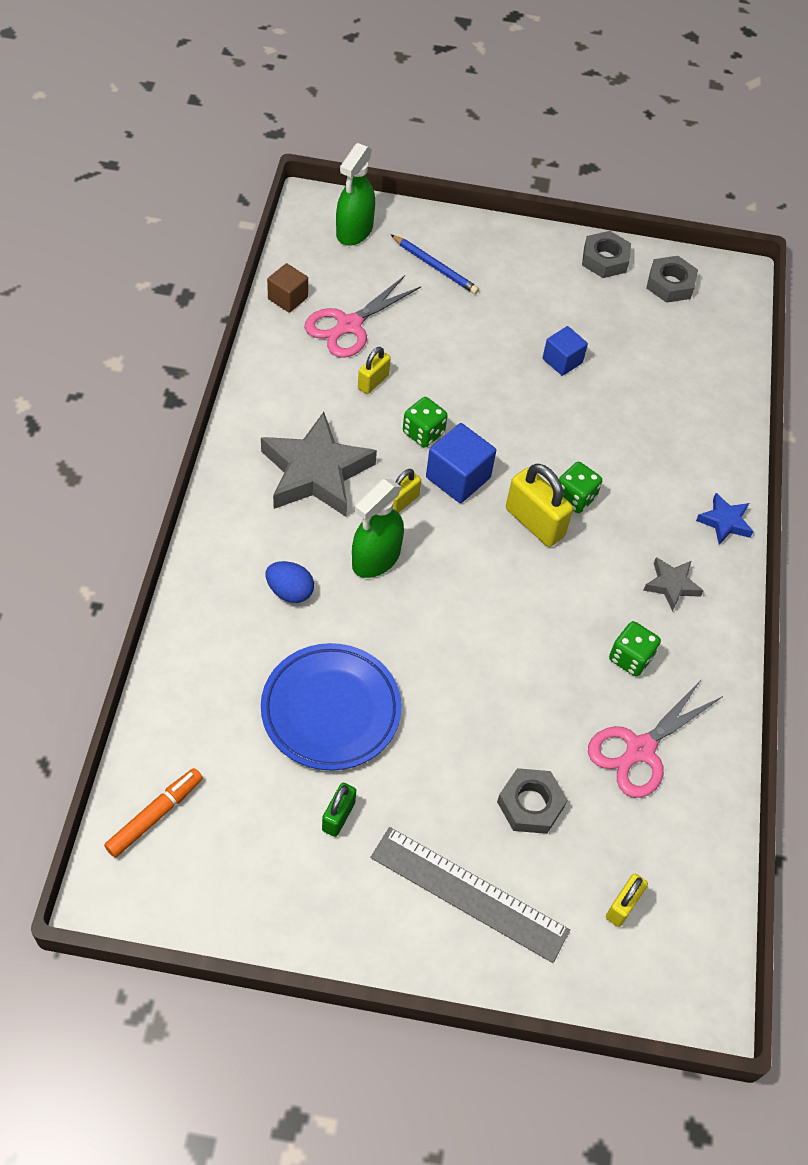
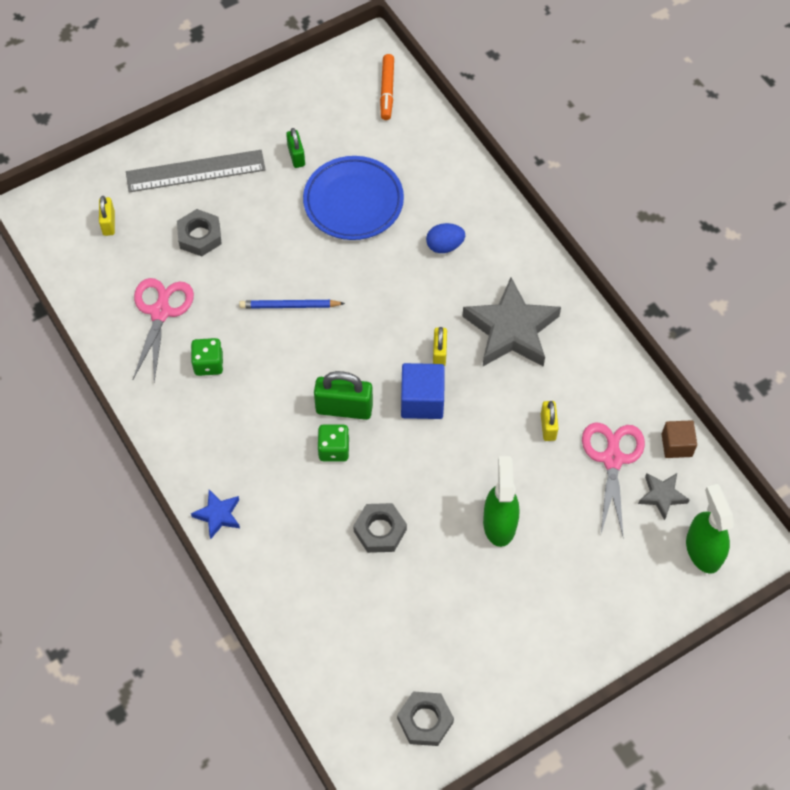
camera: 145 degrees right, 5 degrees up
(376, 558) = (417, 304): green spray bottle -> green spray bottle (499, 523)
(423, 433) = (476, 415): green dice -> none
(435, 267) = (612, 569): blue pencil -> blue pencil (289, 306)
(534, 522) = (344, 408): yellow padlock -> green padlock
(562, 361) = (440, 561): blue cube -> none
(605, 259) = (497, 700): grey nut -> grey nut (380, 530)
(671, 585) = (219, 435): grey star -> grey star (662, 496)

